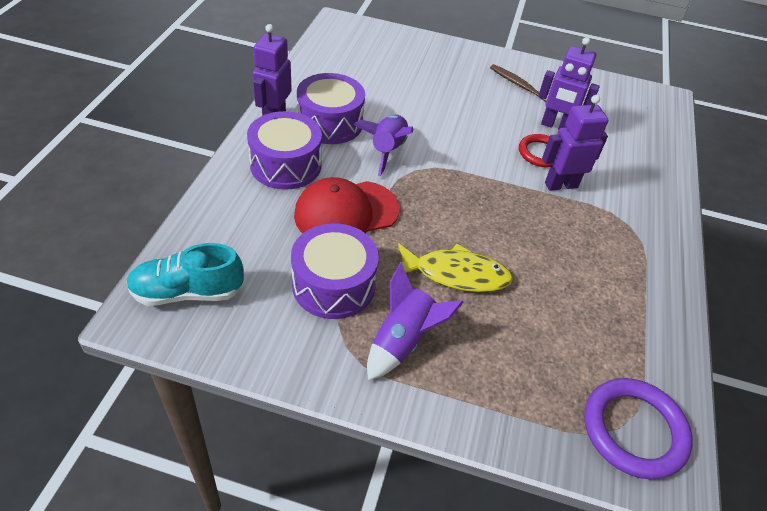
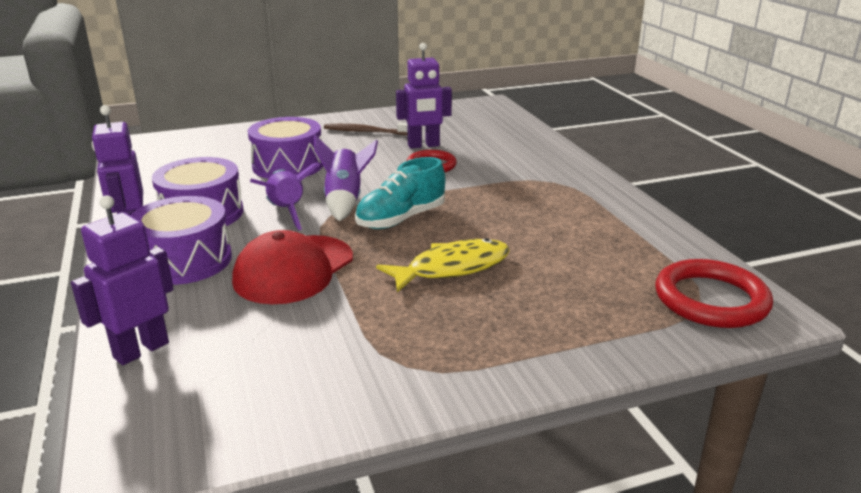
camera: 30 degrees left, 20 degrees down
(187, 292) = (174, 409): turquoise shoe -> turquoise shoe (401, 219)
(333, 285) = (342, 327): purple drum -> purple drum (288, 165)
(403, 341) = (459, 335): purple rocket -> purple rocket (345, 201)
(561, 185) = (471, 178): purple robot -> purple robot (141, 350)
(634, 430) = (711, 299): purple ring -> red ring

